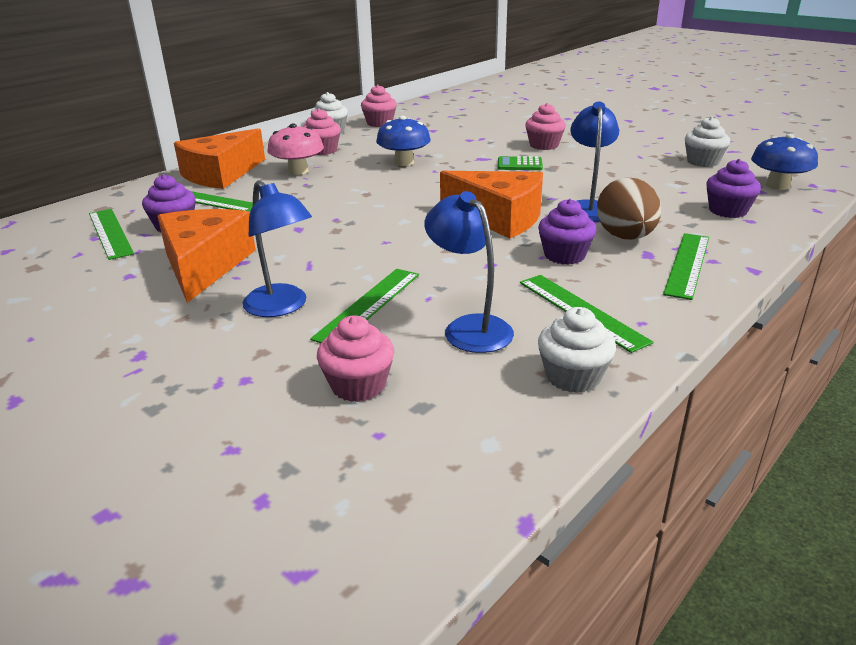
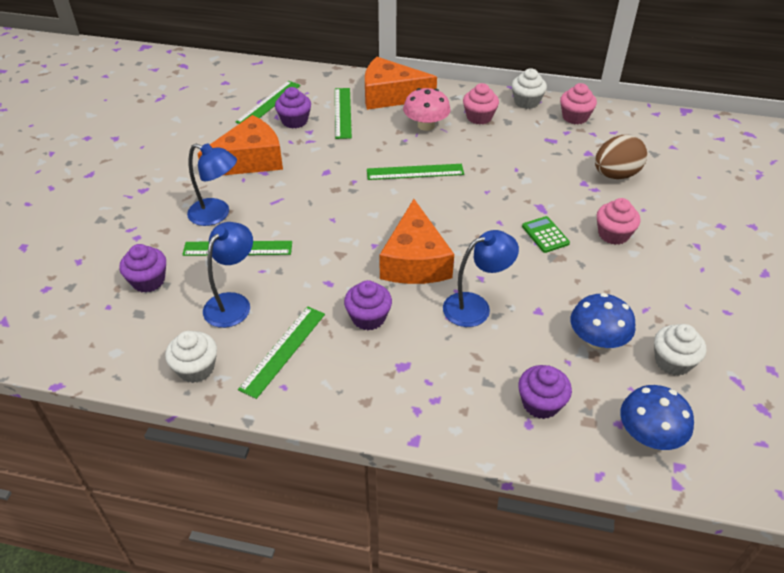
camera: 60 degrees right, 15 degrees up
(282, 307) = (217, 214): blue lamp -> blue lamp turned 90 degrees counterclockwise
(358, 385) = (148, 281): pink cupcake -> purple cupcake
(404, 162) = (491, 168): blue mushroom -> blue mushroom (597, 340)
(625, 237) = (427, 344): brown egg -> brown egg (615, 175)
(687, 264) = (397, 394): green ruler -> green ruler (415, 172)

